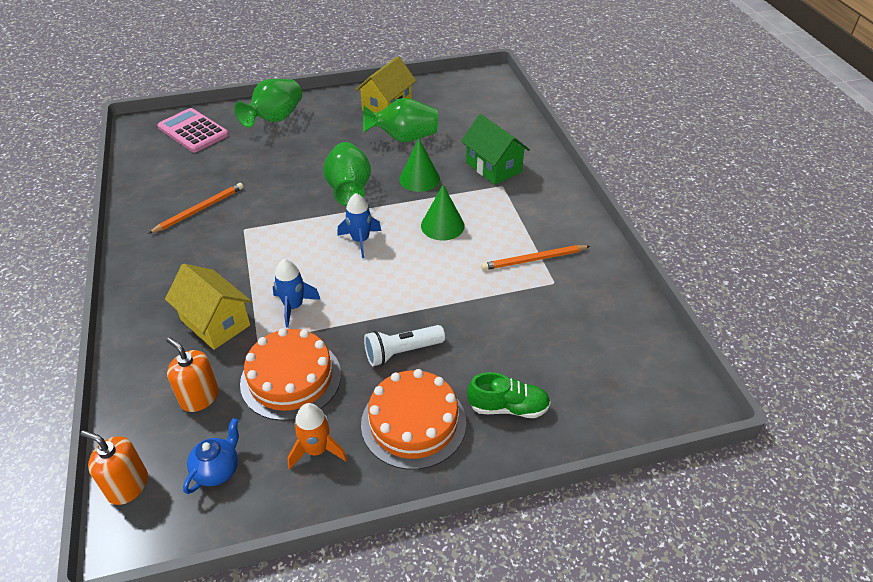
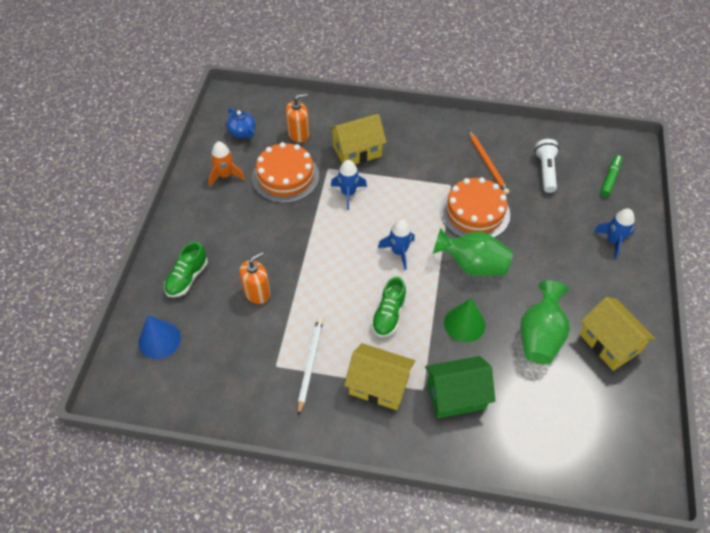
camera: 115 degrees right, 10 degrees up
(127, 486) = (258, 99): orange soap dispenser -> orange soap dispenser (257, 292)
(193, 131) = (610, 179): pink calculator -> green marker
(275, 119) = (613, 241): green vase -> blue rocket
(402, 352) = (270, 239): white flashlight -> white flashlight (545, 171)
(413, 423) = (211, 225): orange cake -> orange cake (475, 212)
(442, 225) = (388, 315): green cone -> green shoe
(519, 210) = (379, 385): none -> yellow house
(533, 260) = (310, 364): orange pencil -> white pencil
(603, 392) = (159, 340): none -> blue cone

